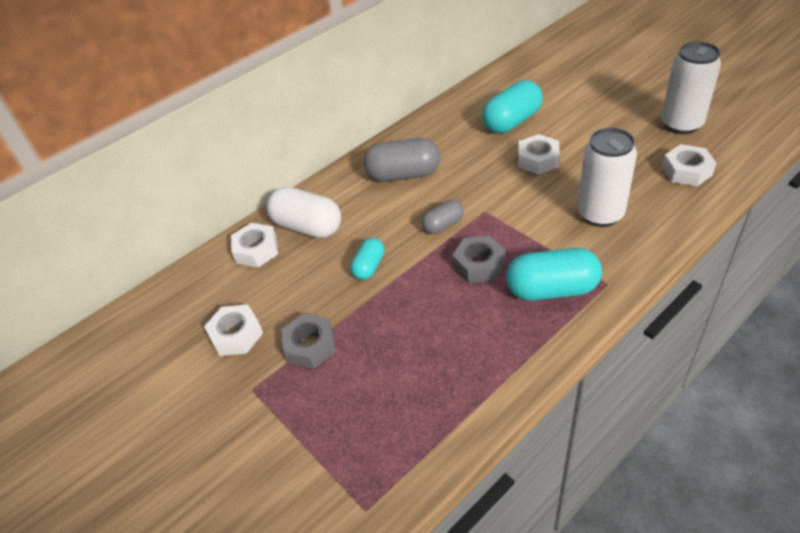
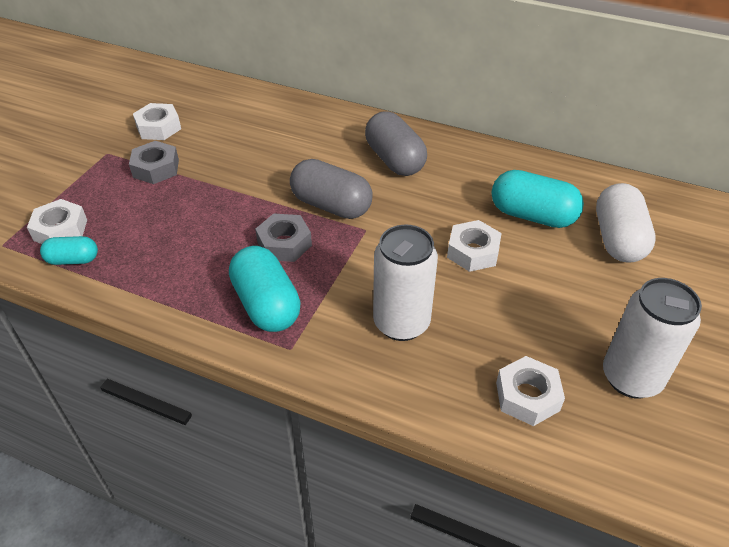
camera: 60 degrees right, 0 degrees up
(256, 250) = (255, 106): white nut -> white nut (60, 230)
(307, 227) = (294, 124): white capsule -> white capsule (618, 239)
(369, 267) = (257, 174): turquoise capsule -> turquoise capsule (73, 260)
(443, 225) = (331, 205): grey capsule -> grey capsule, size x1.76

